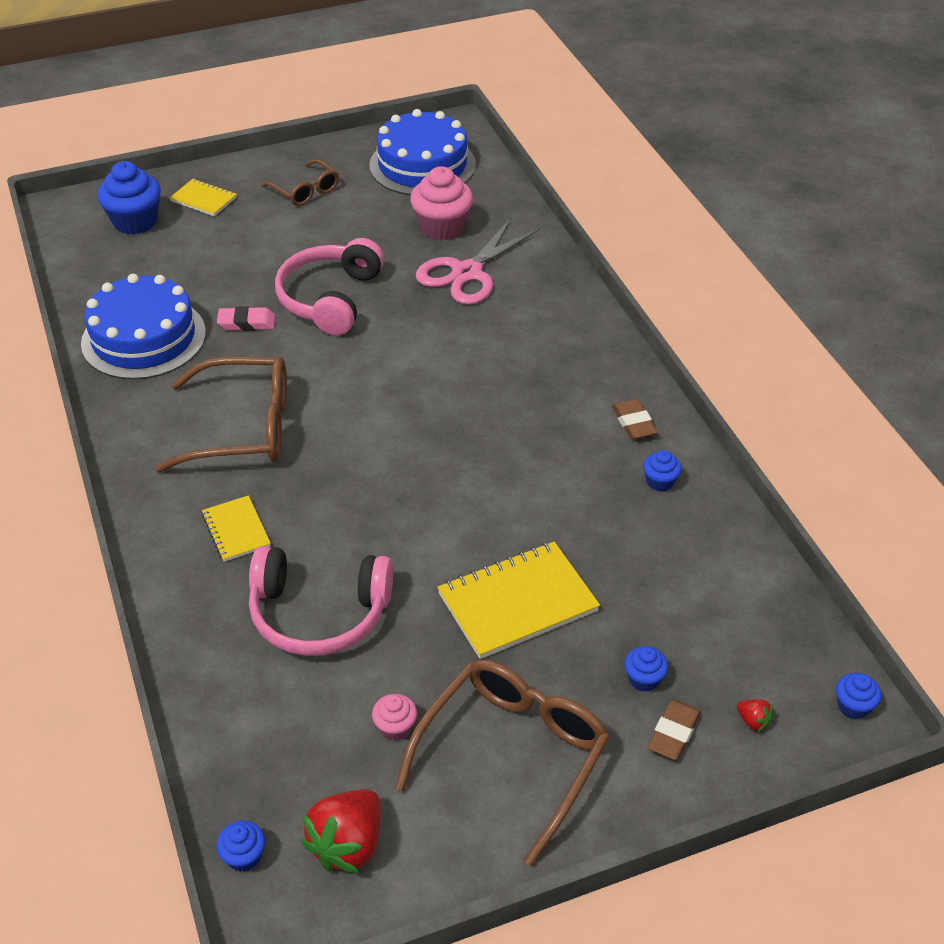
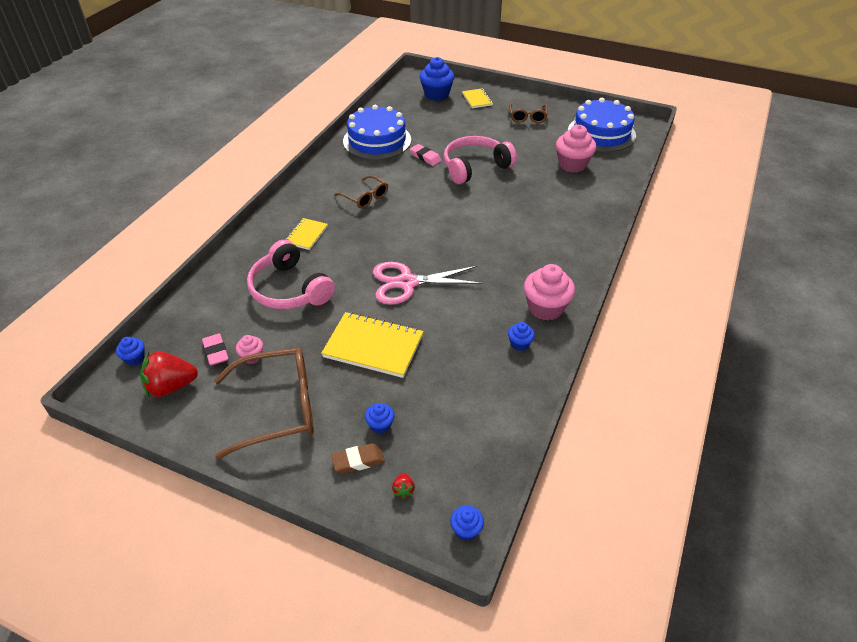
camera: 45 degrees right, 0 degrees up
(243, 428) = (365, 197): brown glasses -> brown glasses, size x0.55
(341, 759) = (216, 352): none -> pink eraser
(467, 273) = (556, 191): pink scissors -> pink scissors (407, 283)
(633, 423) = (545, 308): brown eraser -> pink cupcake

